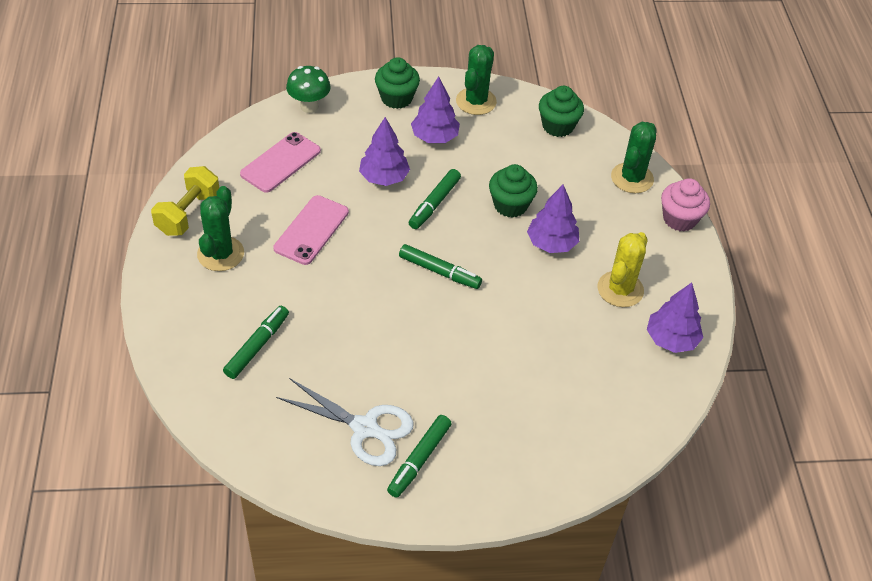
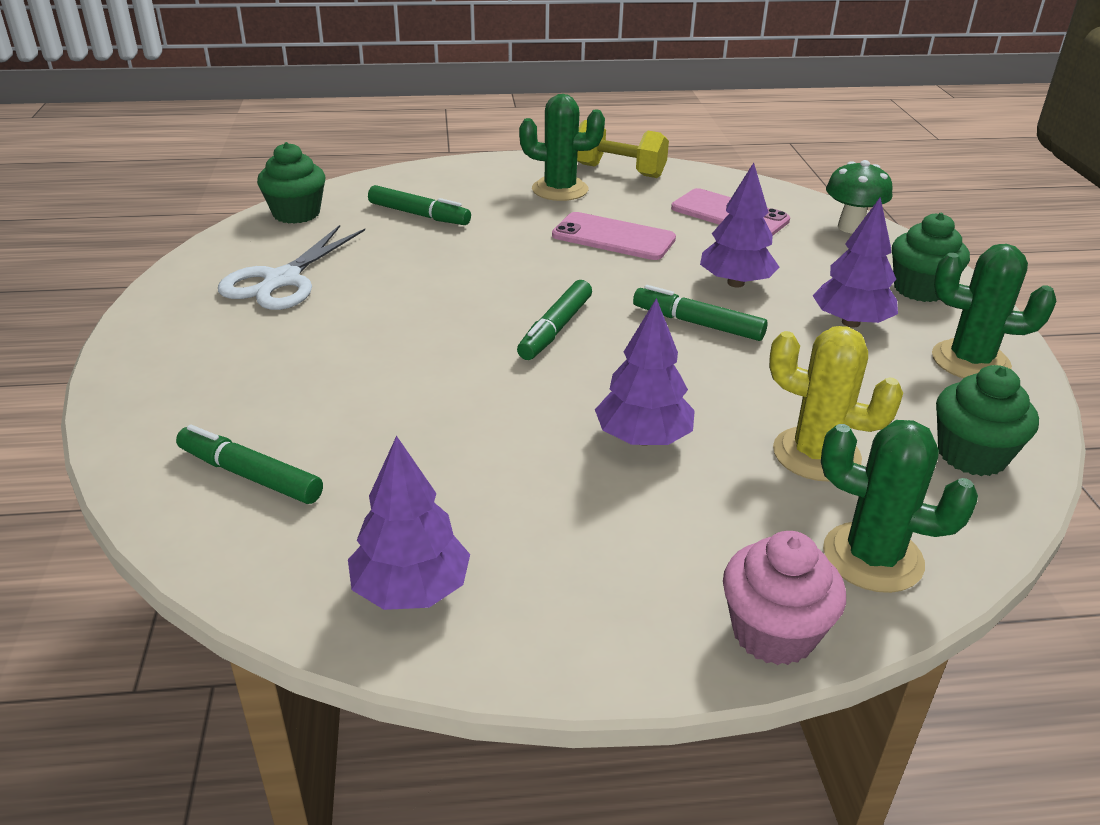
camera: 90 degrees right, 15 degrees down
(419, 459) = (220, 317): green marker -> green marker (251, 476)
(510, 205) = (723, 395): green cupcake -> green cupcake (296, 213)
(620, 289) = (541, 522): yellow cactus -> yellow cactus (816, 454)

